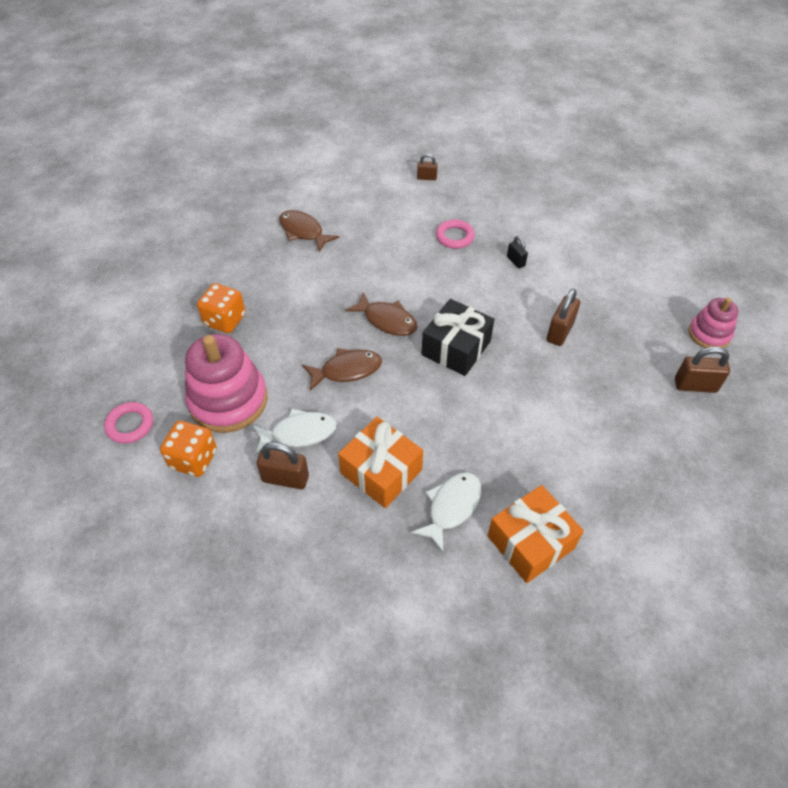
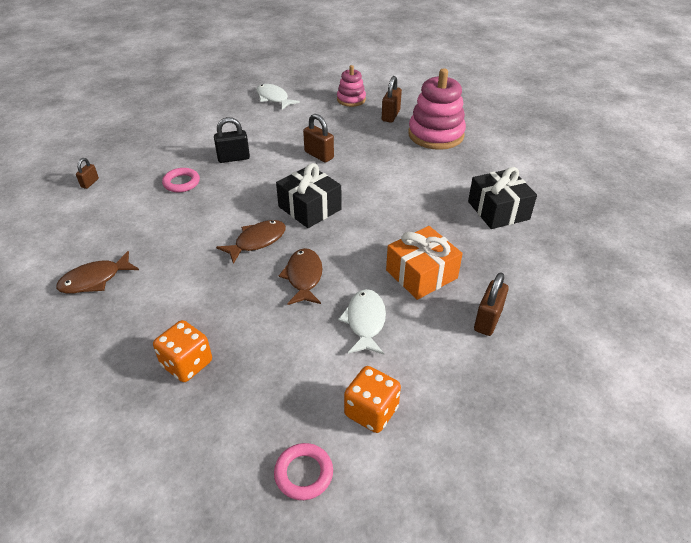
camera: 75 degrees left, 10 degrees down
(228, 400) = (304, 373): pink stacking toy -> pink stacking toy (436, 135)
(285, 478) = (413, 338): brown padlock -> brown padlock (488, 320)
(451, 507) = (463, 242): white fish -> white fish (273, 98)
(515, 261) = (233, 158): black padlock -> black padlock, size x1.67
(530, 542) = (498, 210): orange gift -> black gift

